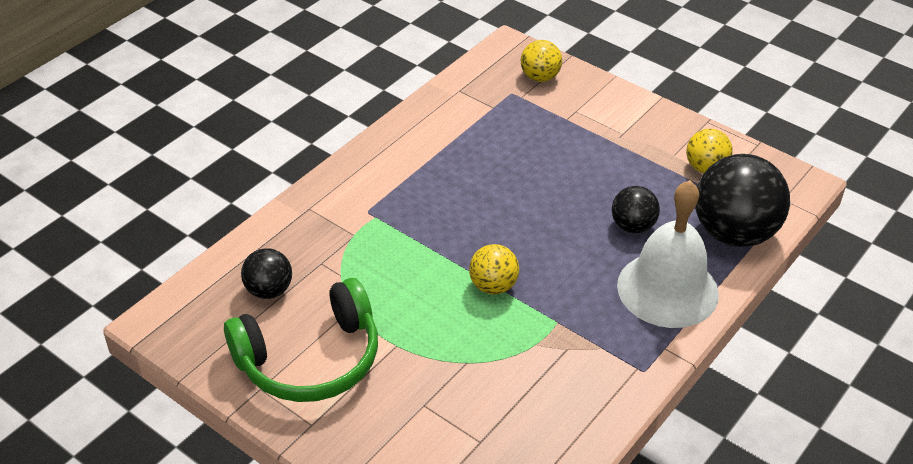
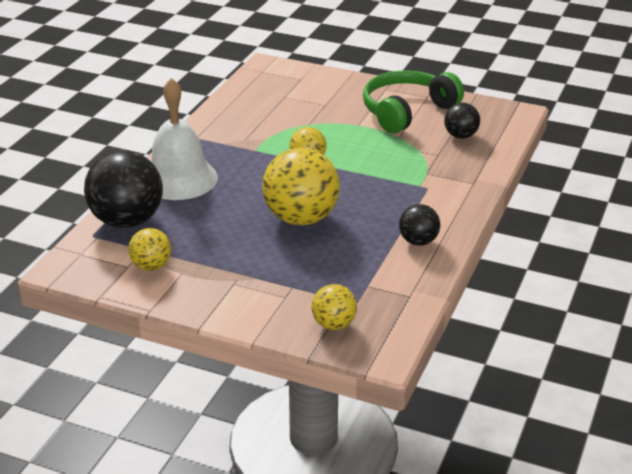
camera: 165 degrees right, 10 degrees down
(531, 197) = (301, 218): none -> yellow ball
(632, 226) = (211, 212): black ball -> black ball (418, 241)

